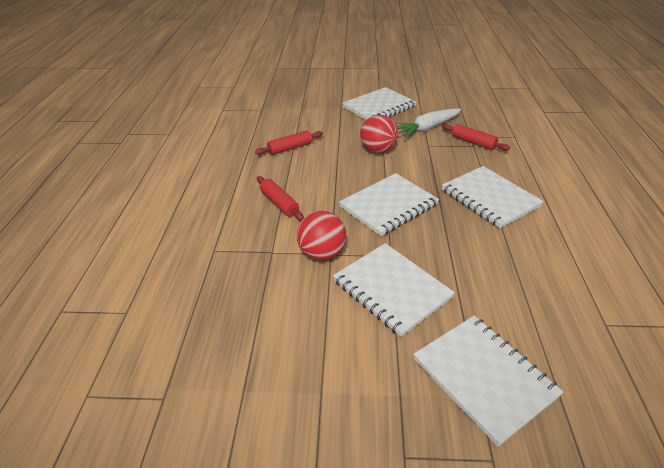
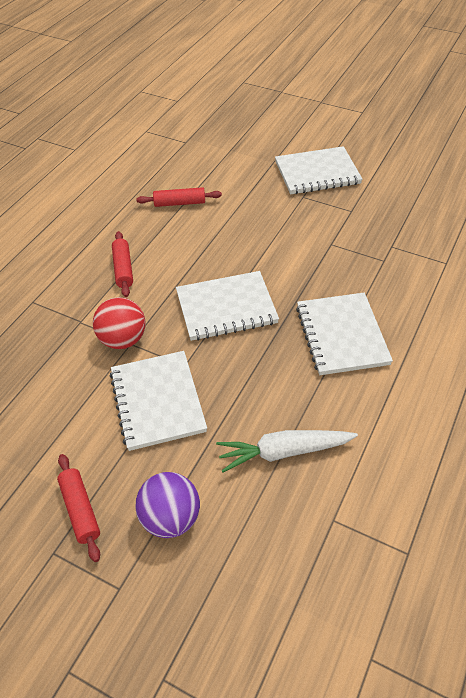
camera: 25 degrees right, 10 degrees up
(378, 150) = (269, 233): red ball -> none
(427, 128) = (350, 220): white carrot -> white carrot (284, 452)
(473, 142) = (387, 256): red rolling pin -> red rolling pin (80, 510)
(484, 377) = (170, 518): white notebook -> purple ball

